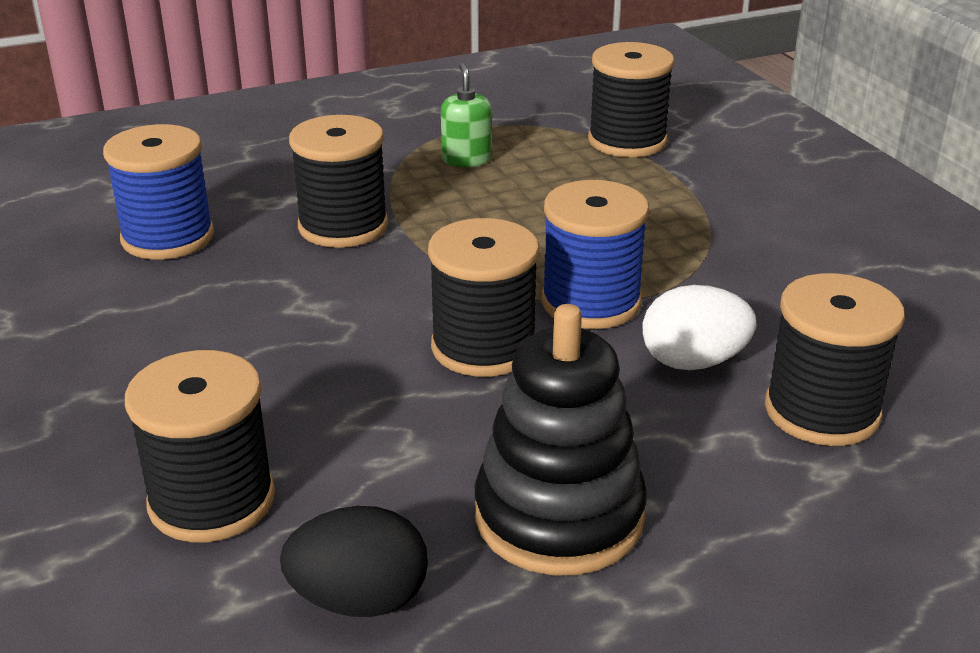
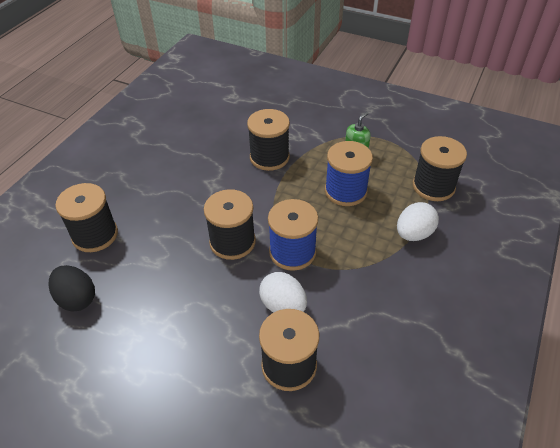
camera: 50 degrees right, 15 degrees up
(168, 237) = (216, 126): blue spool -> blue spool (345, 191)
(559, 516) = (155, 322): black stacking toy -> none
(695, 195) = (413, 234): none -> white egg

